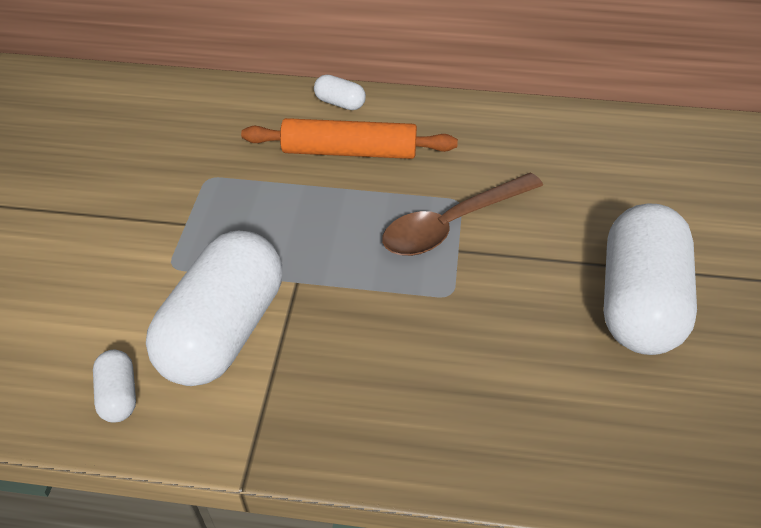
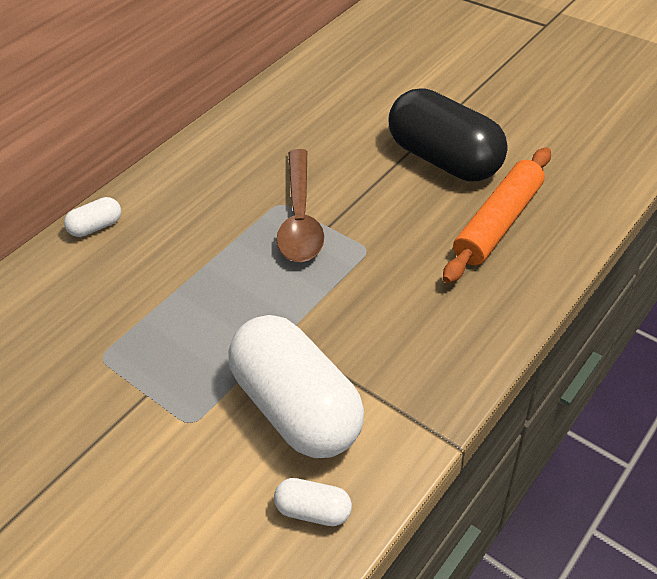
camera: 55 degrees left, 0 degrees up
(349, 151) = (163, 245): orange rolling pin -> orange rolling pin (498, 223)
(638, 302) = (444, 159): white capsule -> black capsule

